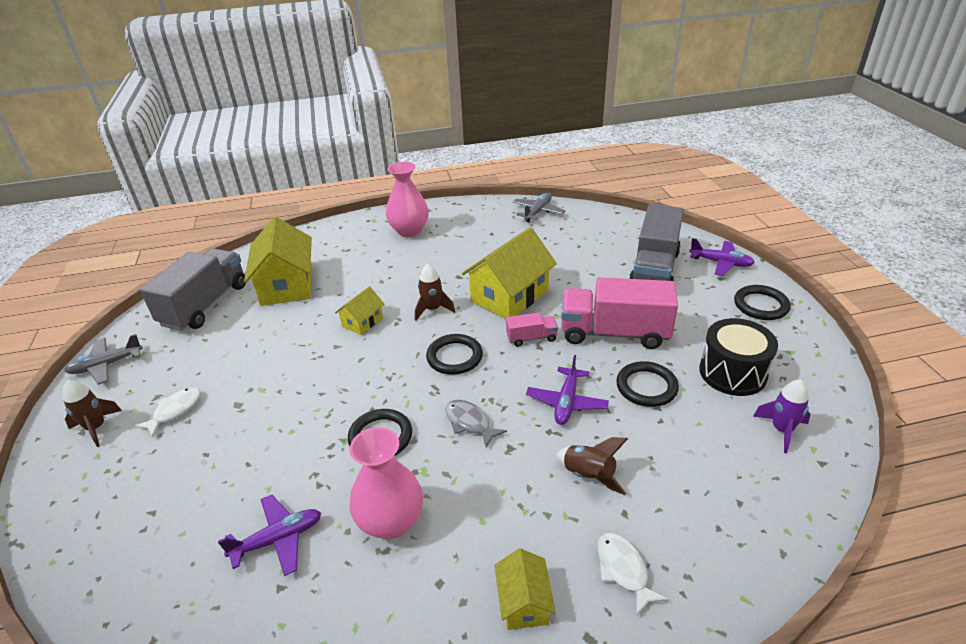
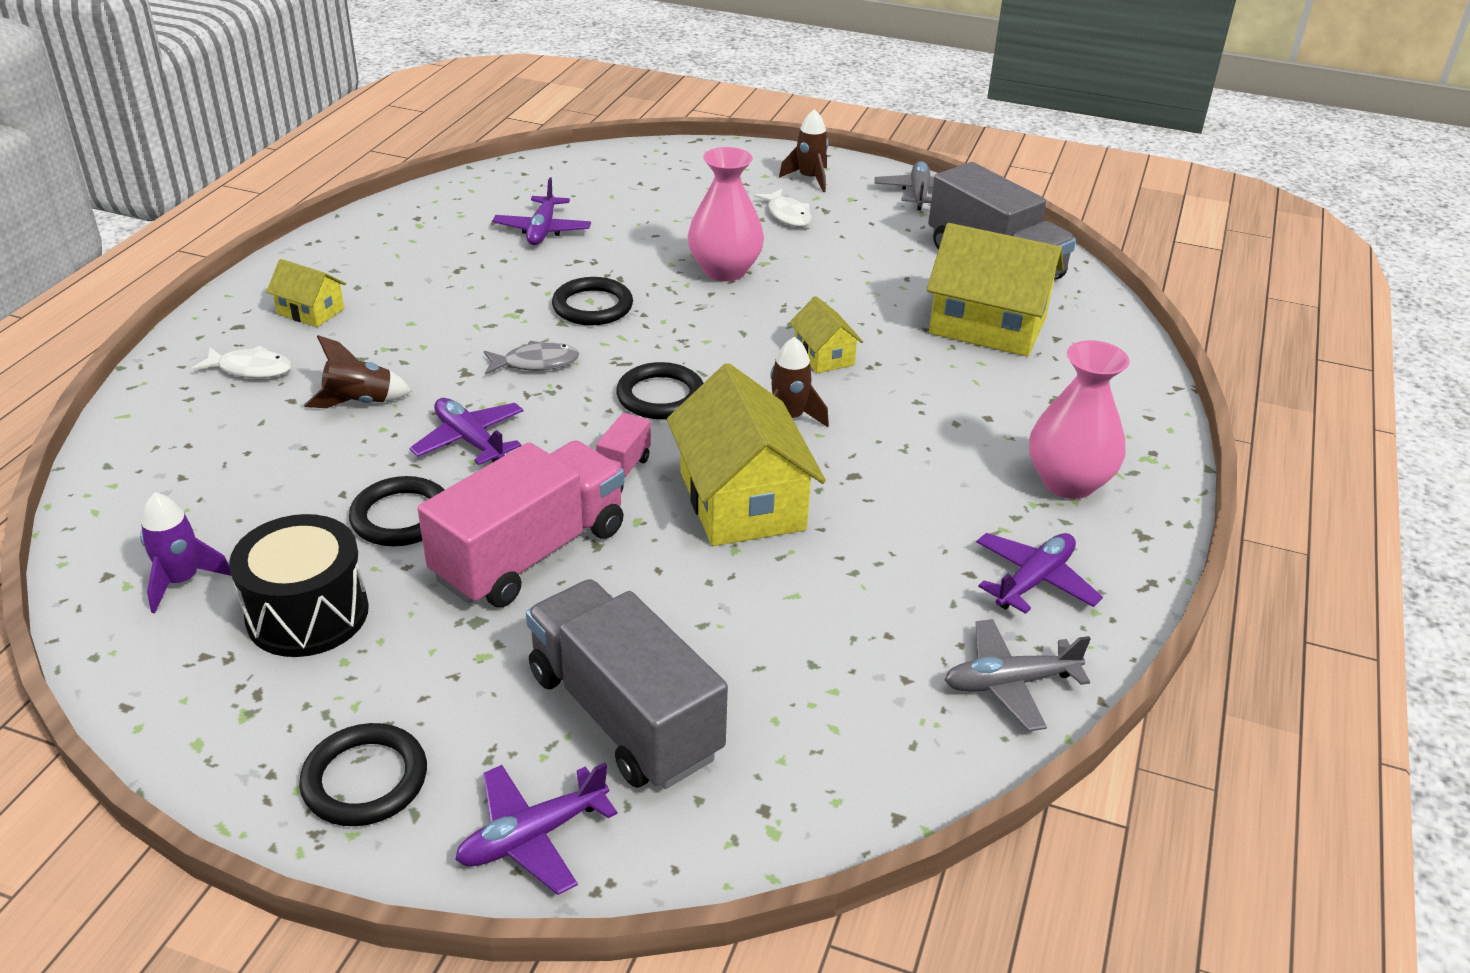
camera: 120 degrees right, 0 degrees up
(391, 521) = (481, 281): pink vase -> pink vase (724, 271)
(480, 221) = (1034, 581): none -> purple plane
(538, 212) = (1009, 683): grey plane -> grey plane turned 105 degrees clockwise

